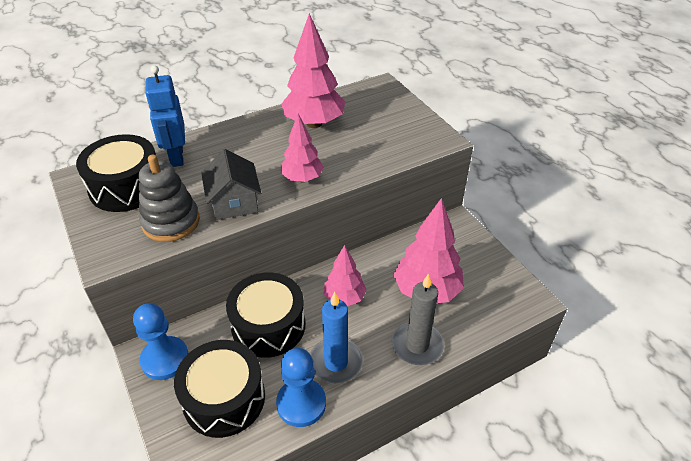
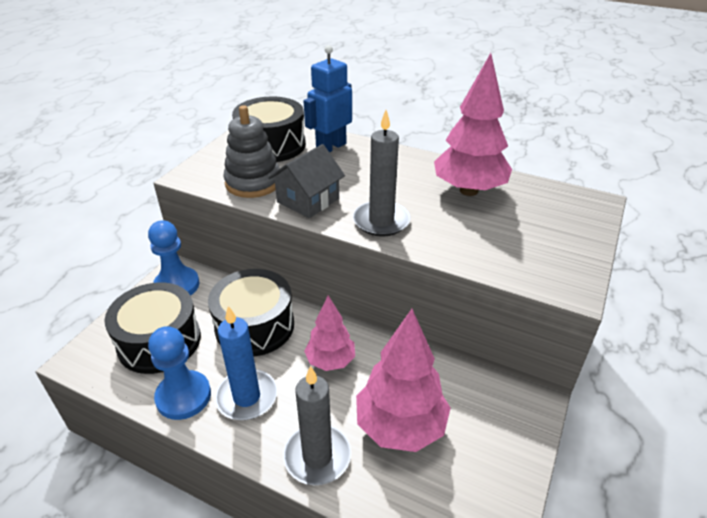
camera: 55 degrees right, 5 degrees down
(302, 179) = (381, 221): pink tree -> grey candle

